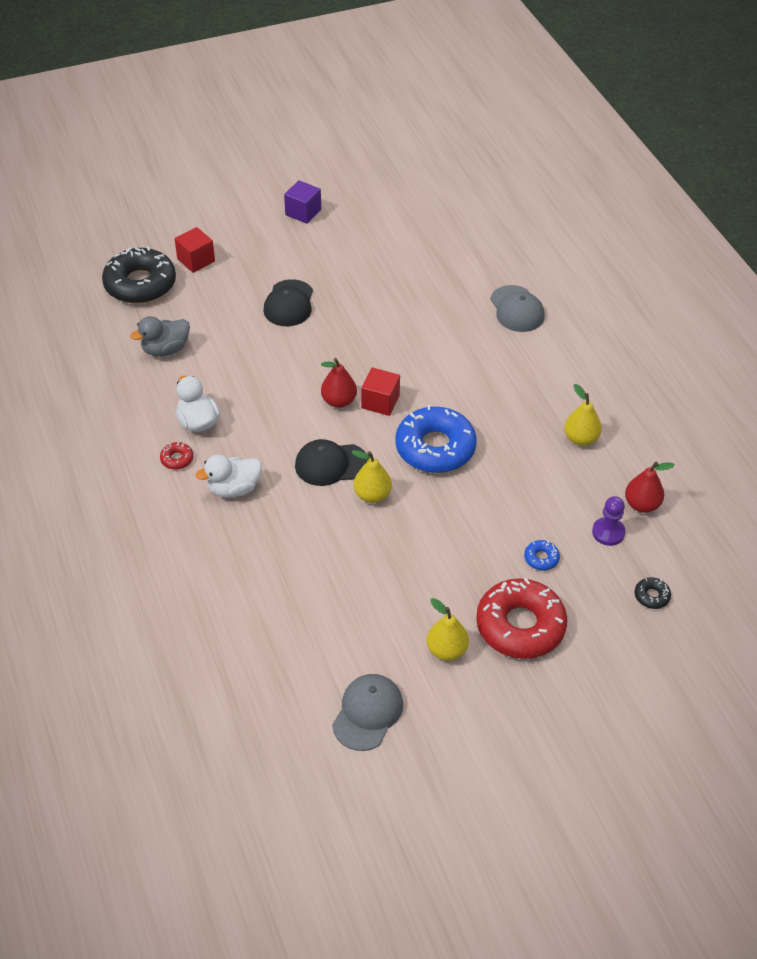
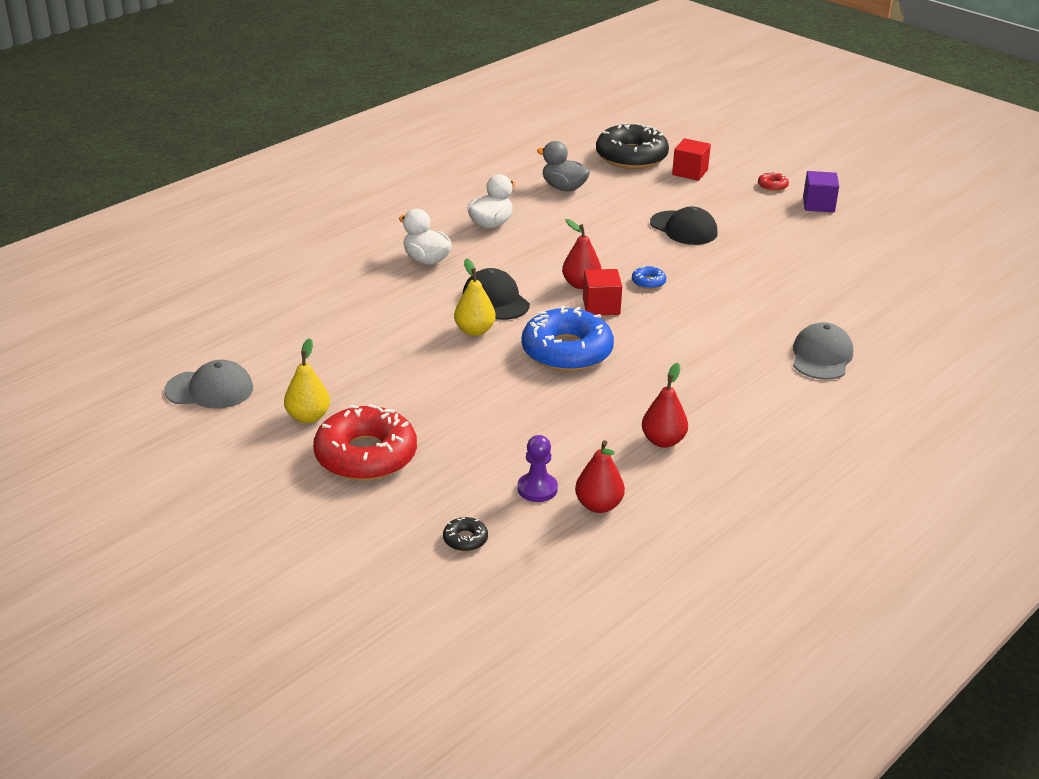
camera: 65 degrees right, 15 degrees down
(177, 459) = (439, 226): red donut -> red donut (772, 186)
(289, 303) = (684, 228): black cap -> black cap turned 120 degrees counterclockwise
(517, 309) = (821, 356): grey cap -> grey cap turned 150 degrees clockwise
(541, 558) = (466, 450): blue donut -> blue donut (648, 282)
(580, 438) = (663, 441): yellow pear -> red pear

